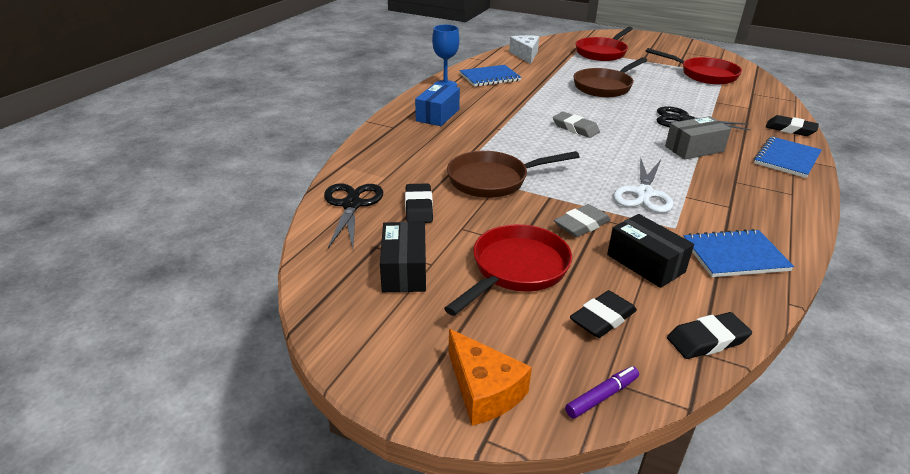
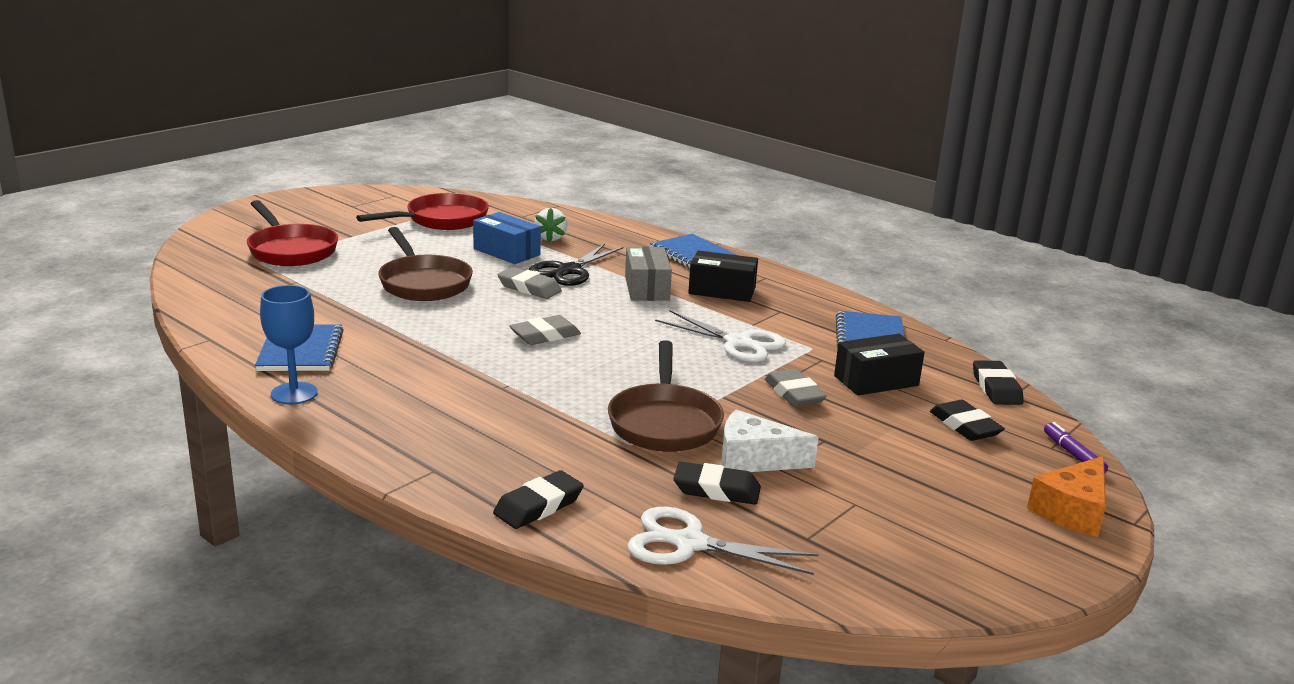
camera: 75 degrees left, 10 degrees down
(352, 205) = (689, 543): black scissors -> white scissors
(404, 270) = (866, 524): black box -> black box (722, 291)
(437, 115) = (419, 423): blue box -> blue box (506, 252)
(484, 390) = (1072, 511): orange cheese -> orange cheese turned 150 degrees clockwise
(516, 270) = (877, 452): red pan -> none
(525, 55) = (231, 302): white cheese -> white cheese (754, 459)
(638, 113) = (529, 288): none -> grey eraser
(730, 107) = (550, 238): none -> white strawberry
(790, 129) = (628, 231): black eraser -> black eraser (538, 506)

